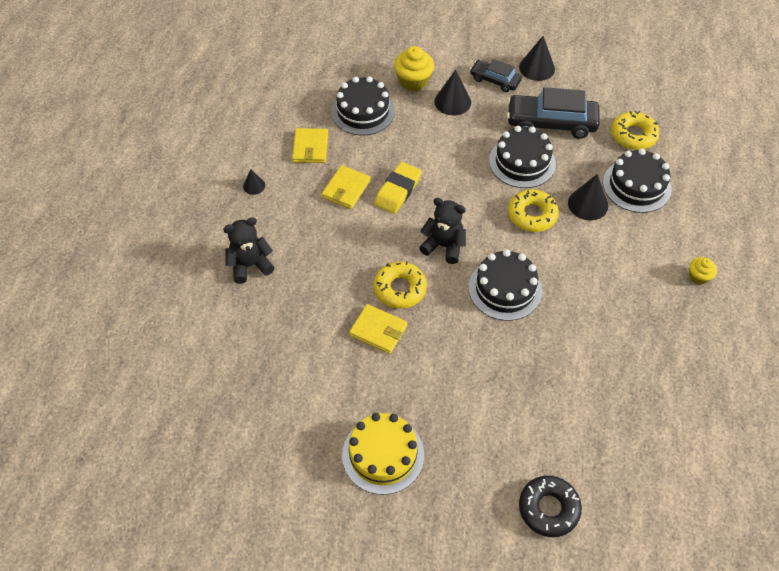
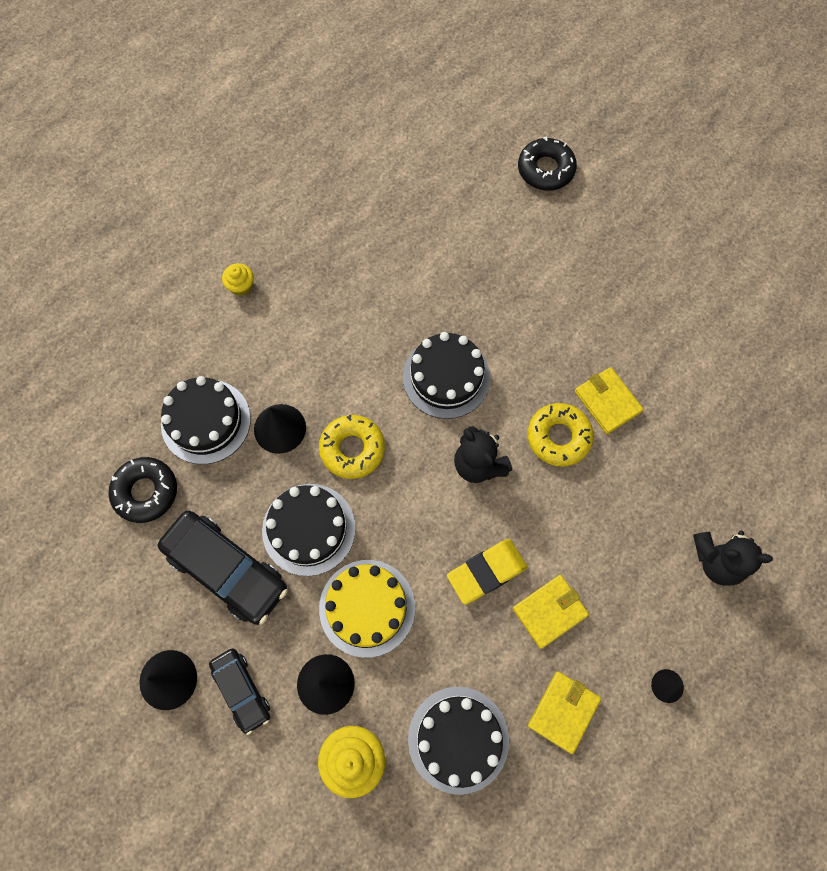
camera: 150 degrees left, 15 degrees up
(383, 454) = (666, 280): yellow cake -> yellow cake (367, 608)
(633, 135) = (146, 492): yellow donut -> black donut

